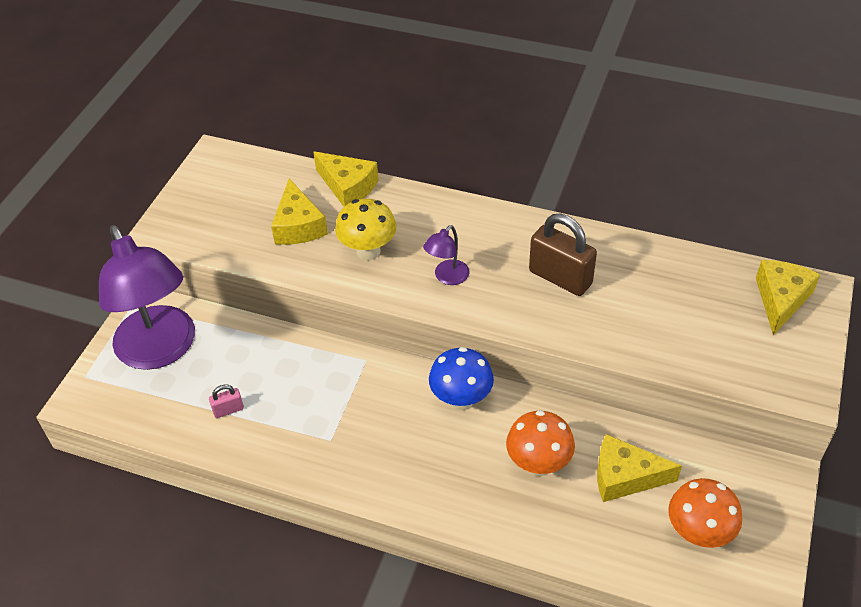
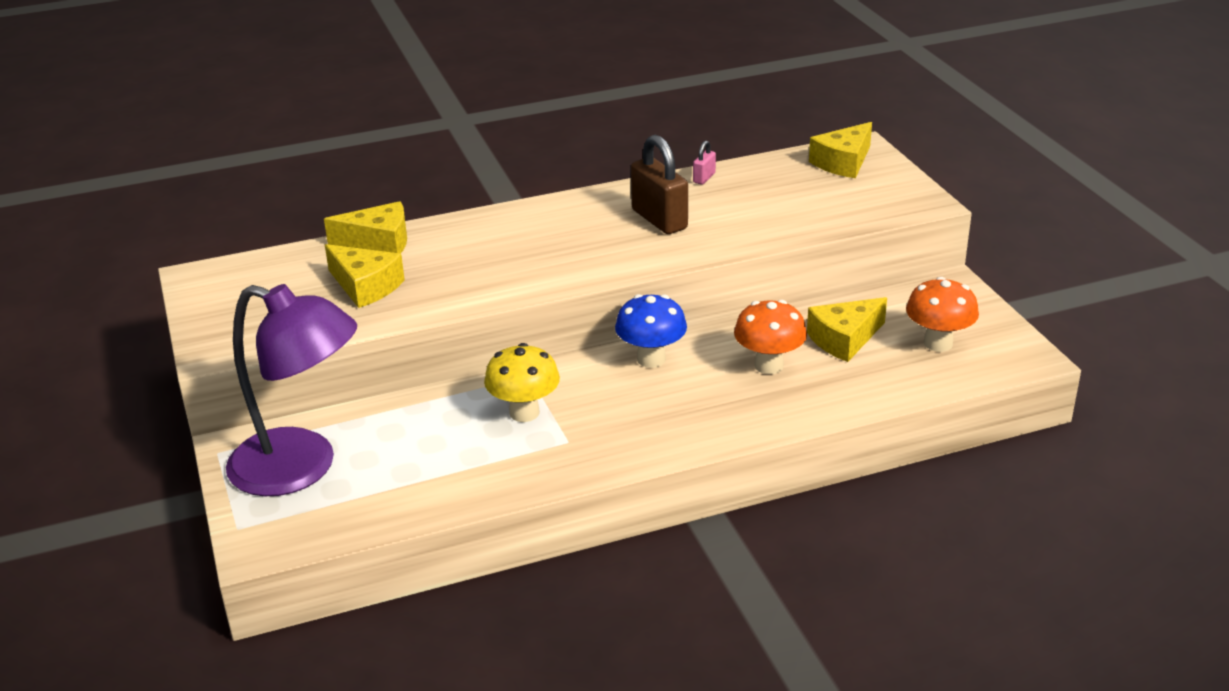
camera: 40 degrees left, 15 degrees down
(228, 410) = (437, 472): pink padlock -> pink padlock (704, 178)
(368, 251) = (462, 274): yellow mushroom -> yellow mushroom (524, 413)
(447, 277) = (561, 259): purple lamp -> none
(560, 278) = (659, 219): brown padlock -> brown padlock turned 60 degrees clockwise
(781, 299) = (843, 162): yellow cheese -> yellow cheese turned 120 degrees counterclockwise

